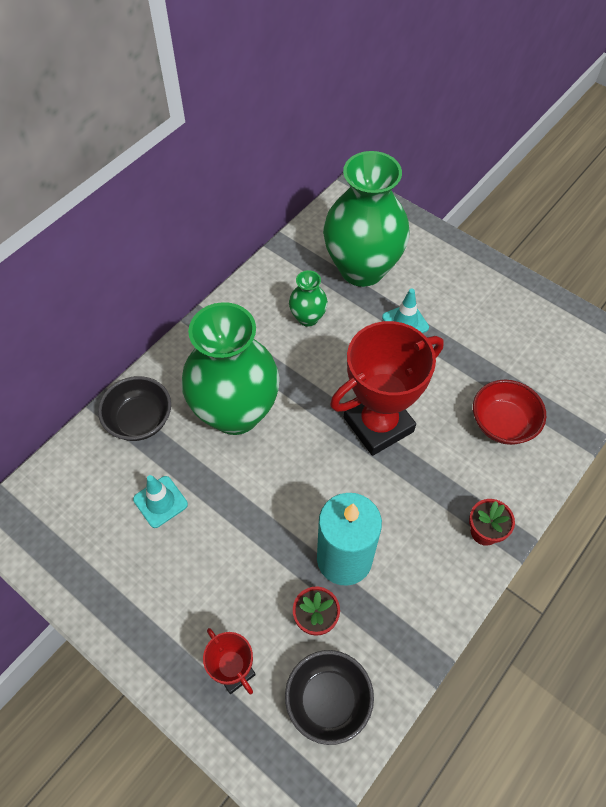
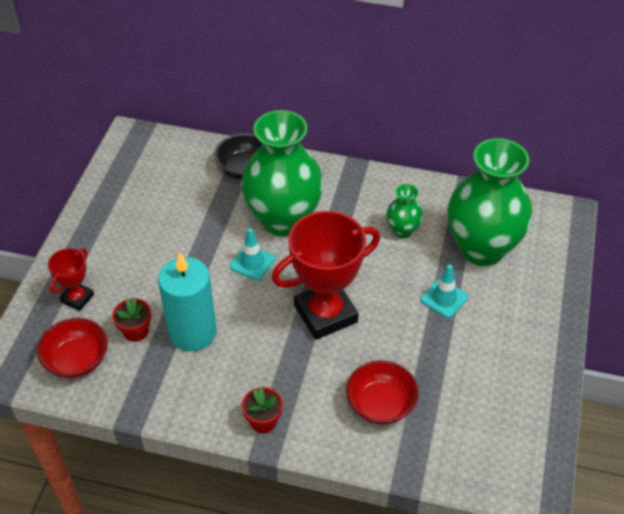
camera: 65 degrees right, 10 degrees down
(160, 502) = (185, 207): turquoise traffic cone -> turquoise traffic cone (252, 262)
(328, 701) = (77, 360): black bowl -> red bowl
(378, 425) = (325, 314): red trophy -> red trophy turned 60 degrees counterclockwise

